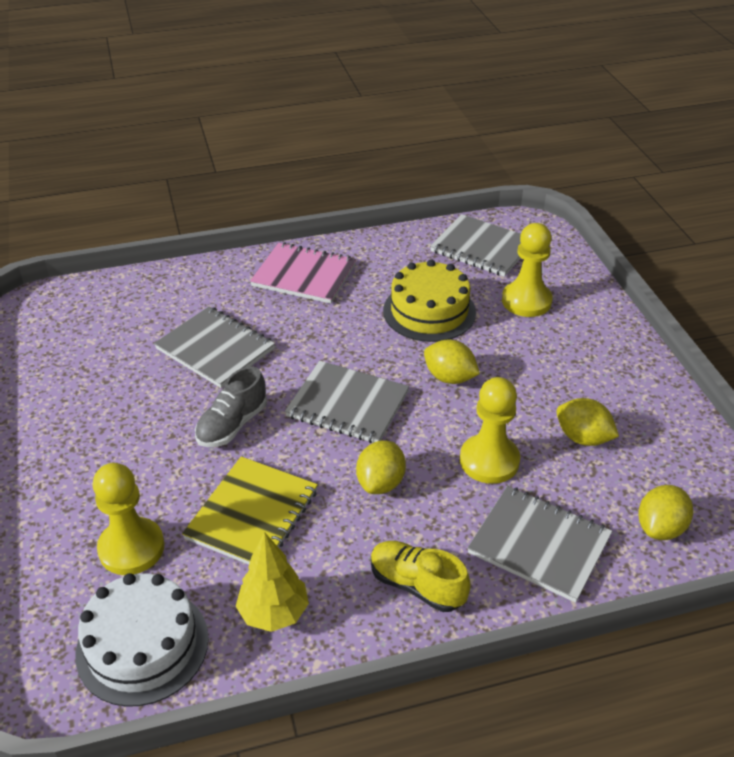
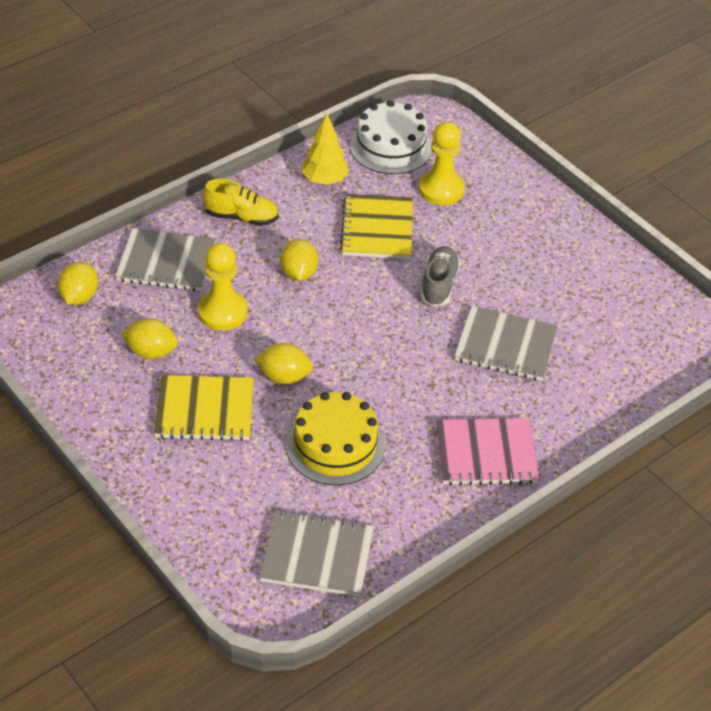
camera: 155 degrees right, 5 degrees up
(347, 404) = (358, 327): grey notebook -> none
(526, 301) = (241, 489): yellow pawn -> none
(540, 368) = (204, 410): none -> yellow notebook

